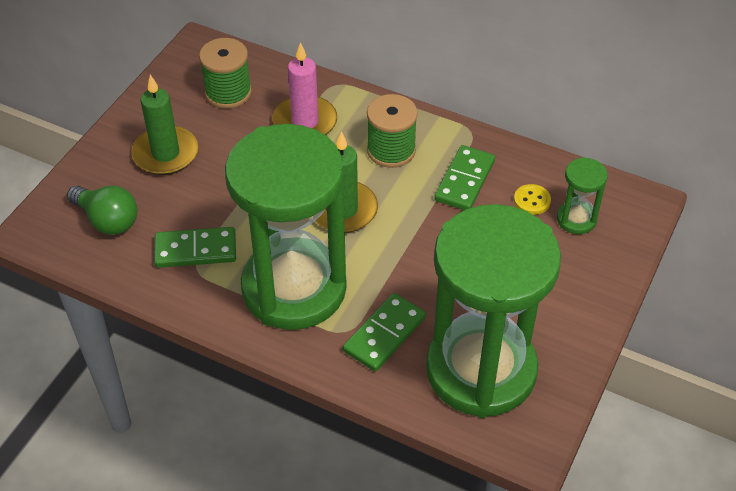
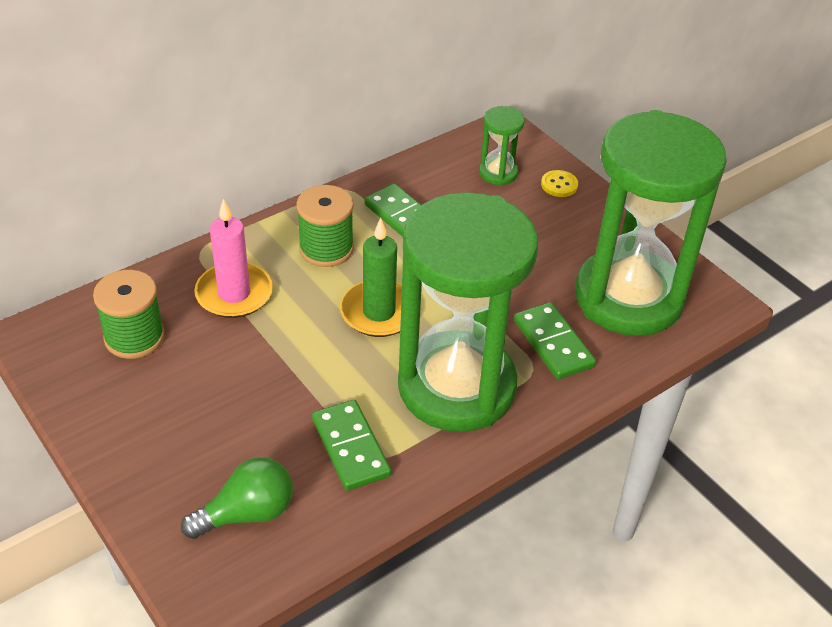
camera: 65 degrees left, 5 degrees down
(166, 154) = (184, 424): green candle -> none
(195, 250) = (350, 447): green domino -> green domino turned 45 degrees counterclockwise
(532, 200) = (458, 188): yellow button -> yellow button (559, 185)

